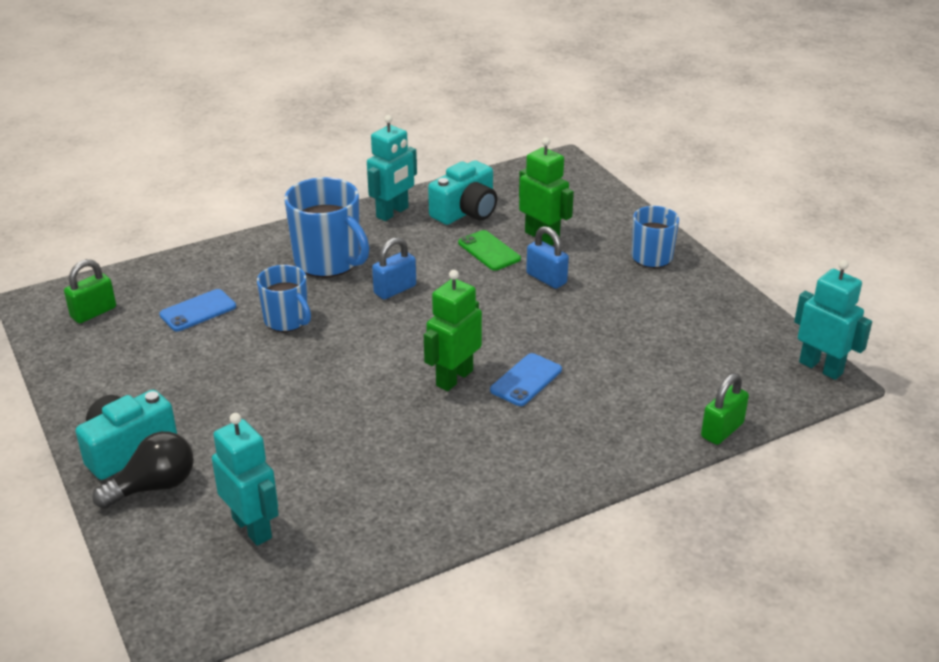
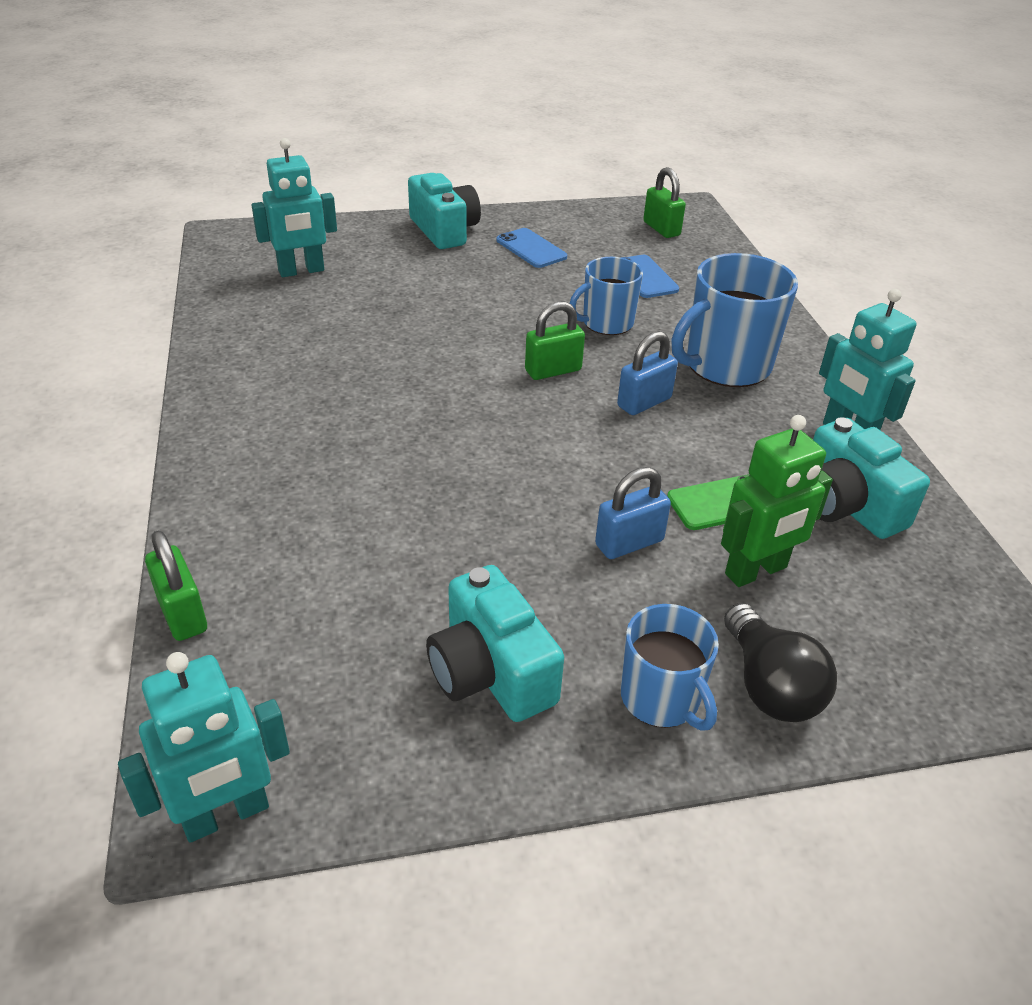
camera: 105 degrees right, 5 degrees up
(154, 486) = (387, 237): black light bulb -> black light bulb (769, 685)
(372, 335) = (553, 370): none -> green padlock
(395, 289) = (644, 402): blue padlock -> blue padlock turned 75 degrees clockwise
(454, 378) = (439, 411): green robot -> none
(526, 380) = (402, 464): blue phone -> blue phone (531, 249)
(676, 308) = (490, 672): none -> turquoise camera

